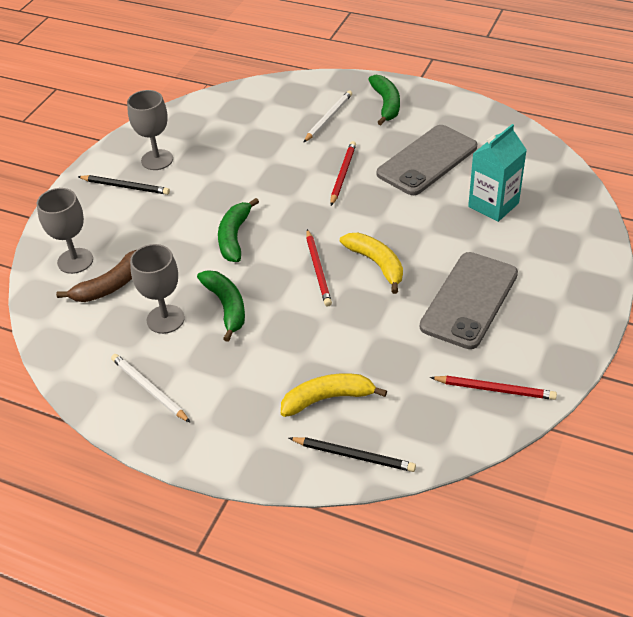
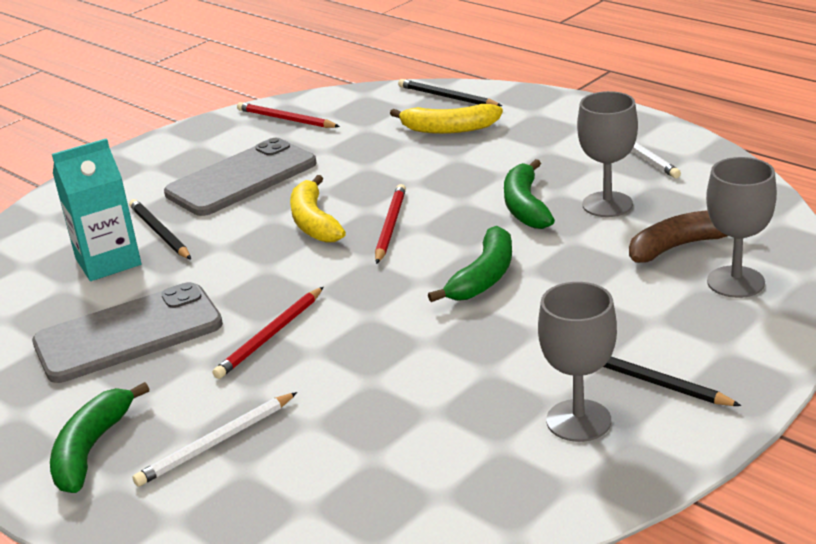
camera: 160 degrees left, 15 degrees down
(482, 235) = (159, 232): none -> black pencil

